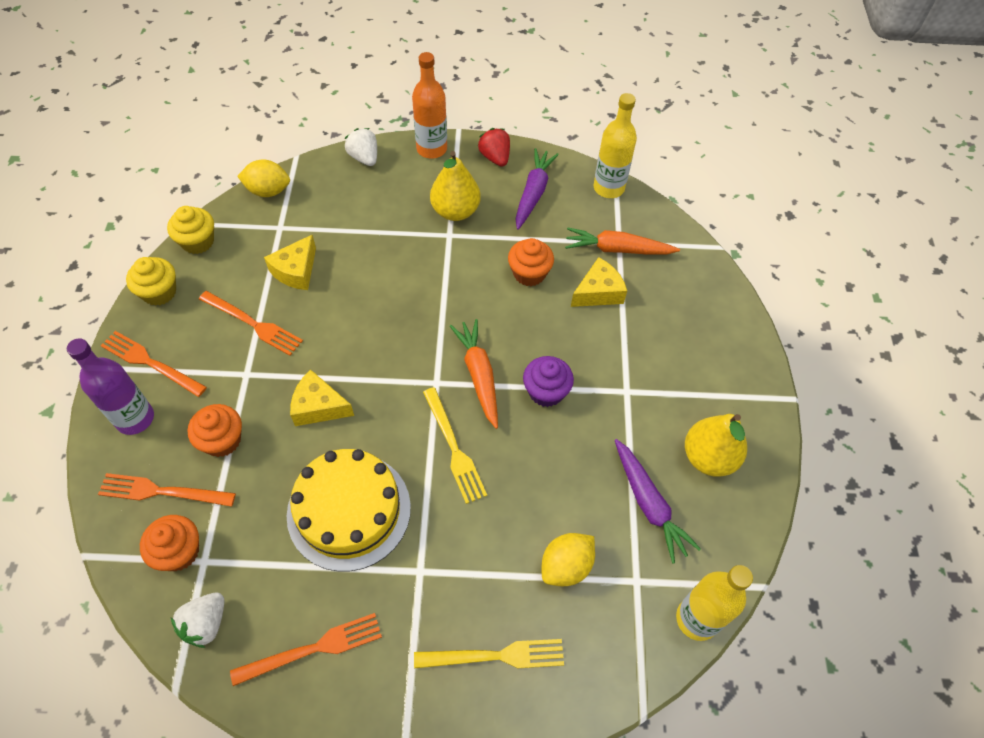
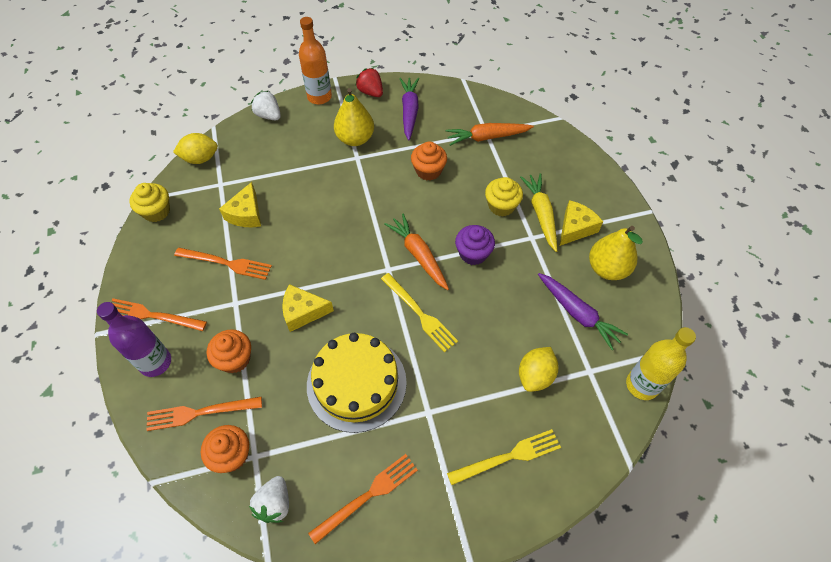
camera: 15 degrees left, 0 degrees up
(159, 292) = (139, 258): yellow cupcake -> yellow cupcake (501, 206)
(598, 292) = (484, 172): yellow cheese -> yellow cheese (575, 228)
(608, 188) = (464, 95): yellow bottle -> none
(649, 365) = (541, 214): none -> yellow carrot

